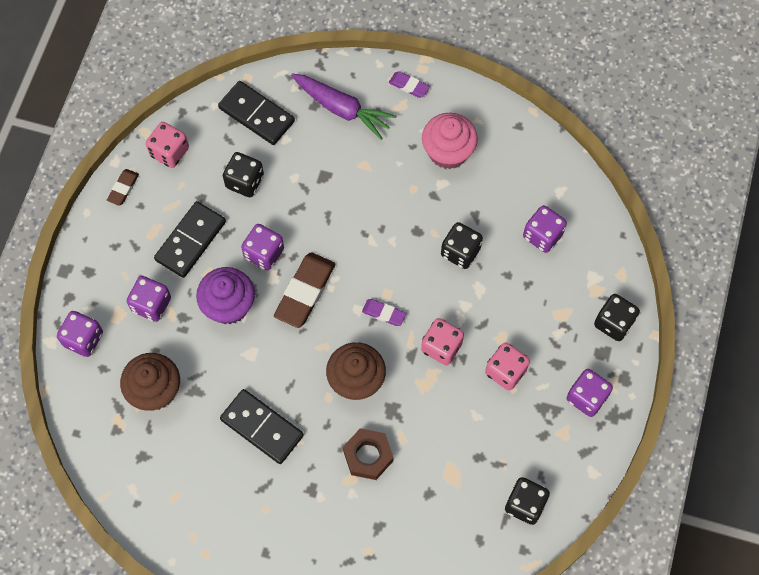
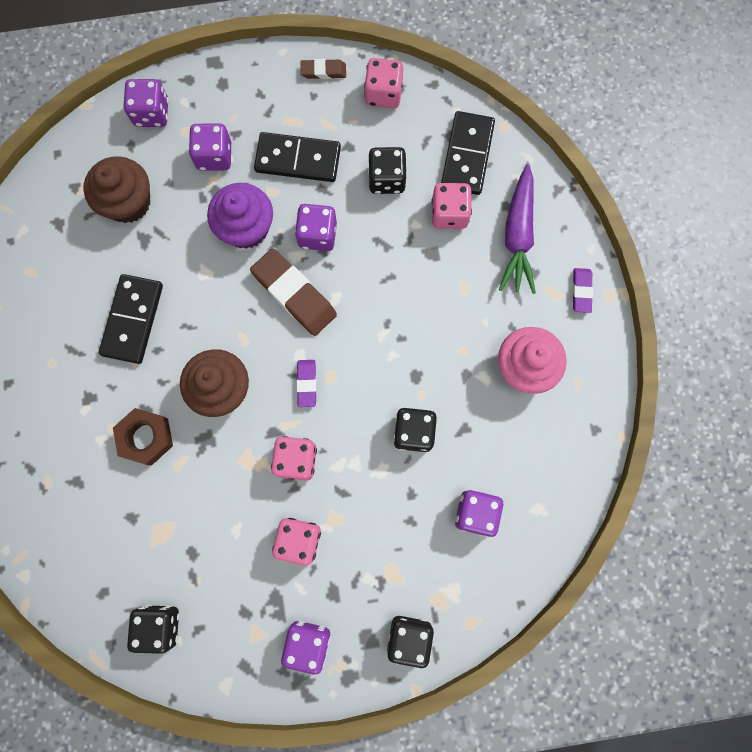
camera: 65 degrees right, 10 degrees up
(298, 149) = (449, 214): none -> pink dice
(305, 292) = (294, 294): brown eraser -> brown eraser turned 45 degrees clockwise

